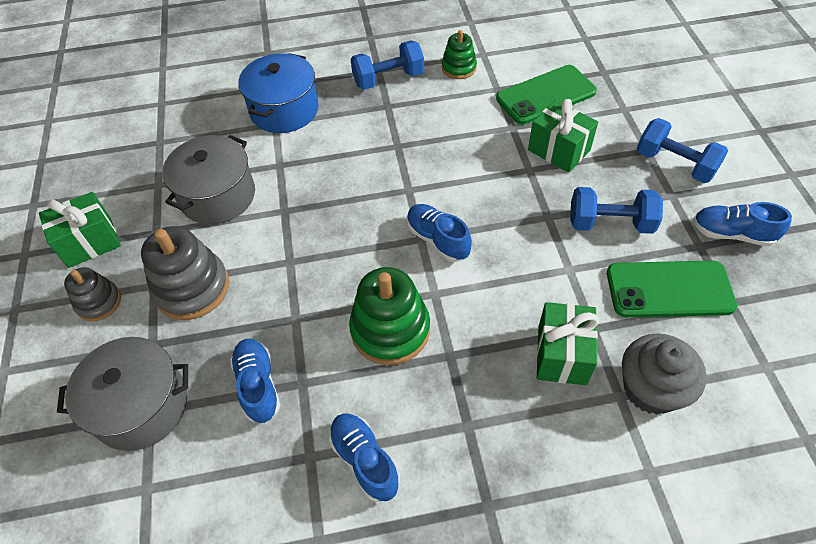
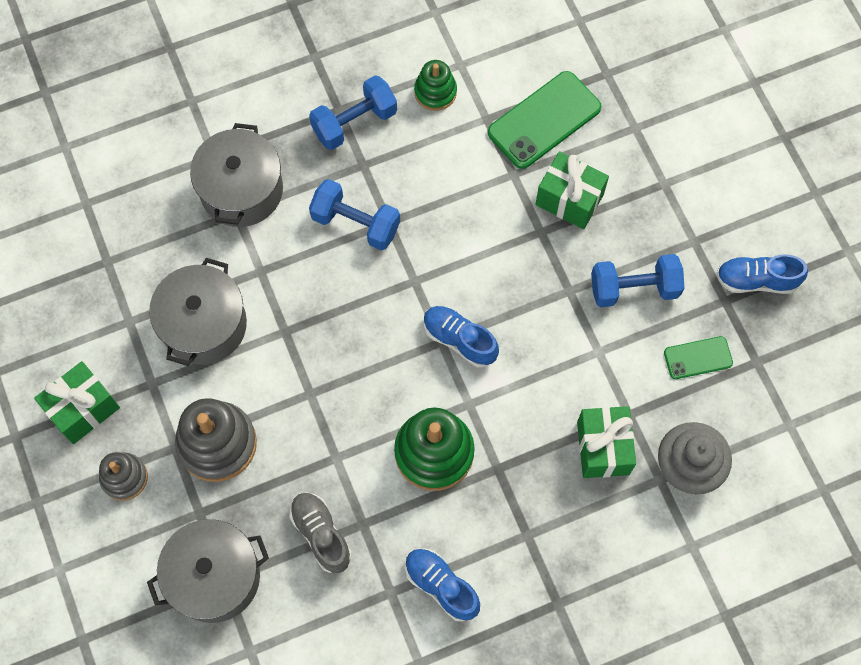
camera: 15 degrees left, 15 degrees up
(258, 385) = (321, 534): blue shoe -> grey shoe
(284, 110) = (241, 190): blue pot -> grey pot
(669, 289) = (698, 358): green phone -> green phone, size x0.55
(675, 164) = (695, 198): blue dumbbell -> blue dumbbell (356, 223)

